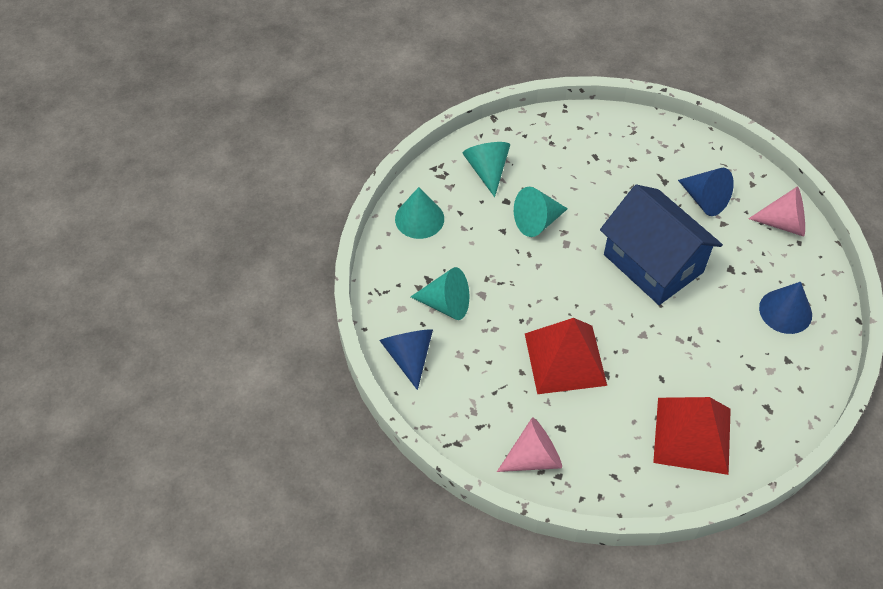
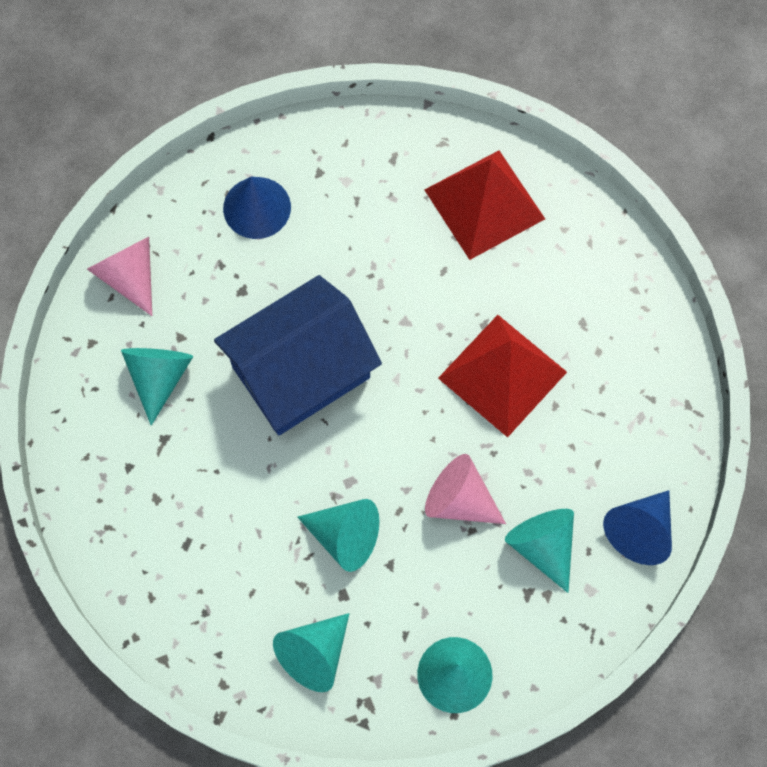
camera: 130 degrees left, 15 degrees up
(534, 457) = (637, 324): pink cone -> pink cone (459, 500)
(653, 263) = (301, 372): blue house -> blue house turned 45 degrees clockwise
(705, 200) = (159, 377): blue cone -> turquoise cone

